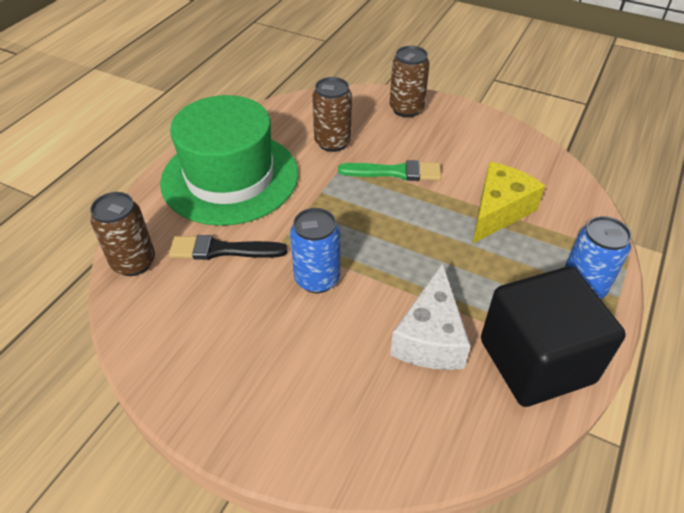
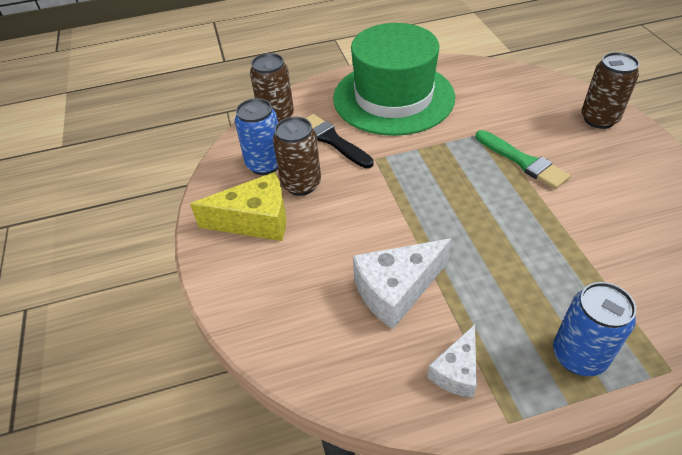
camera: 50 degrees right, 0 degrees up
(317, 279) = (368, 197): blue can -> blue can (265, 164)
(332, 142) = (498, 112): brown can -> brown can (301, 184)
(498, 211) = (579, 245): yellow cheese -> yellow cheese (255, 220)
(536, 361) = (456, 371): black cube -> white cheese

